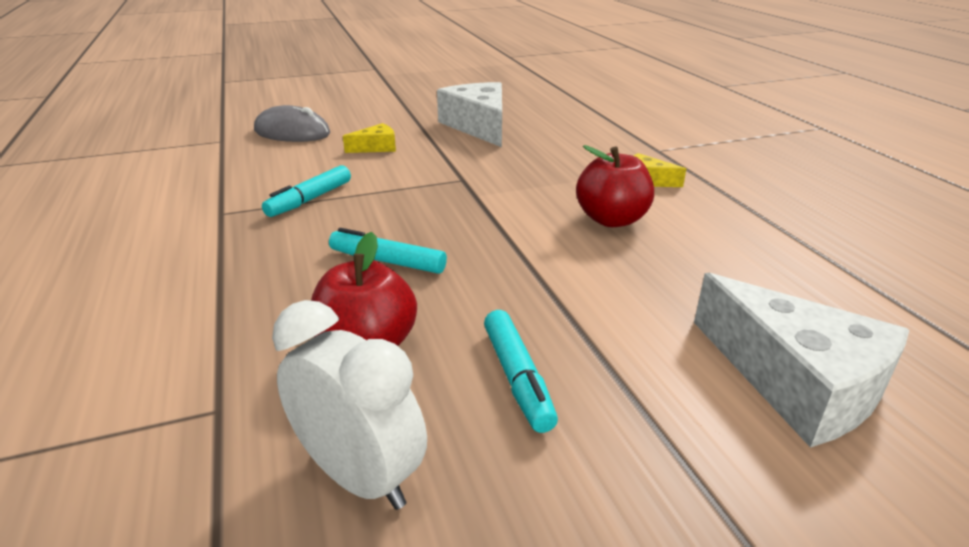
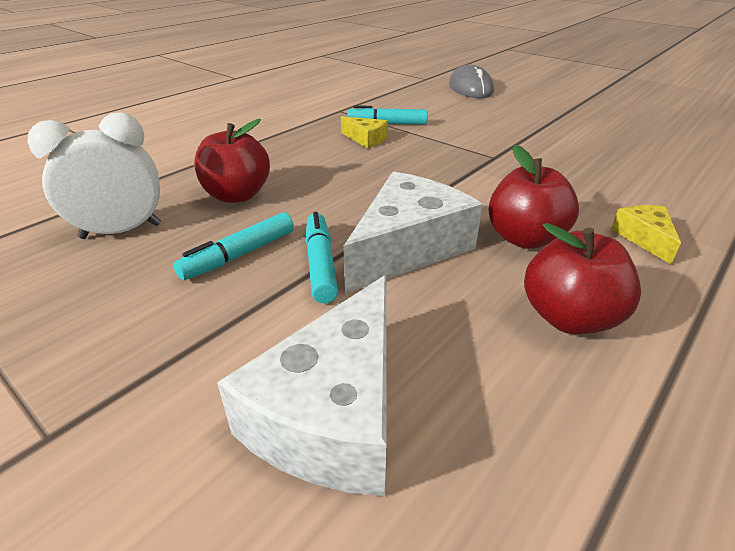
camera: 60 degrees right, 5 degrees up
(360, 476) = (121, 231): white clock -> white clock turned 120 degrees counterclockwise
(376, 147) = (494, 115): yellow cheese -> yellow cheese (366, 139)
(387, 261) = (339, 170): turquoise marker -> turquoise marker (321, 264)
(478, 126) = (605, 134): white cheese -> white cheese (407, 247)
(723, 244) = (569, 317): none -> red apple

